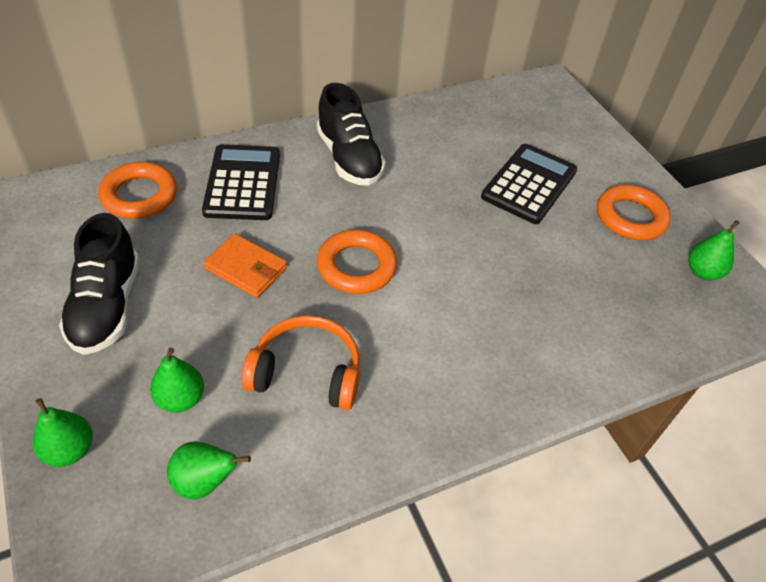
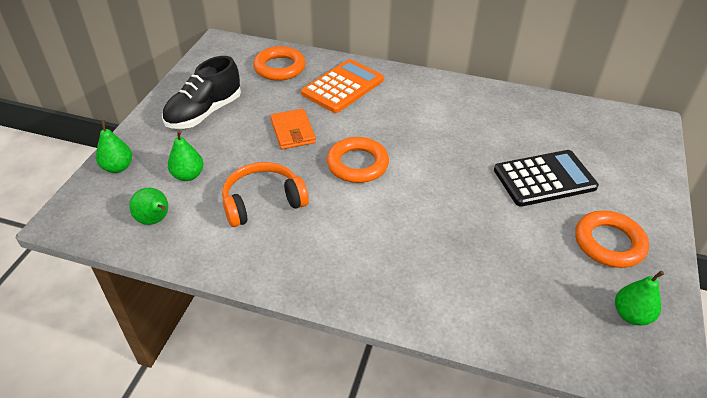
camera: 45 degrees right, 5 degrees down
(243, 183) = (343, 87): black calculator -> orange calculator
(306, 373) = (263, 202): orange headphones -> orange headphones turned 75 degrees counterclockwise
(349, 158) = (425, 103): black shoe -> none

